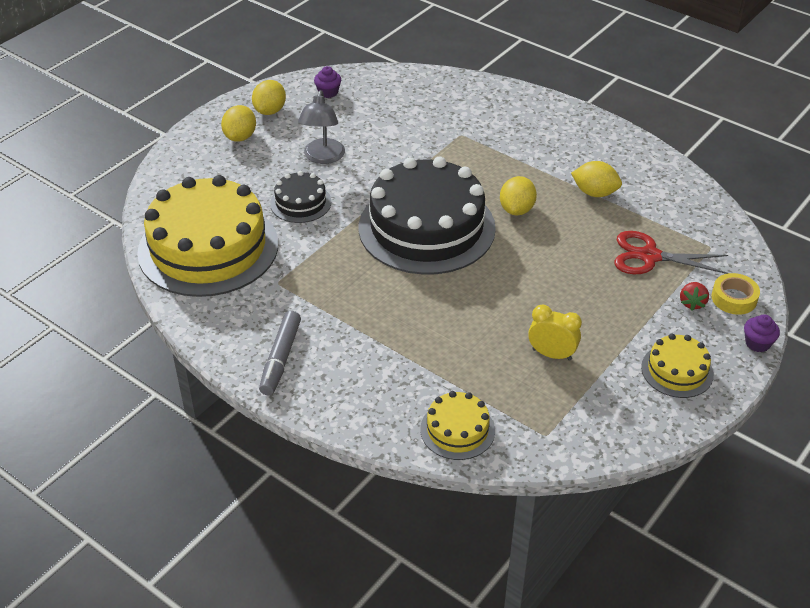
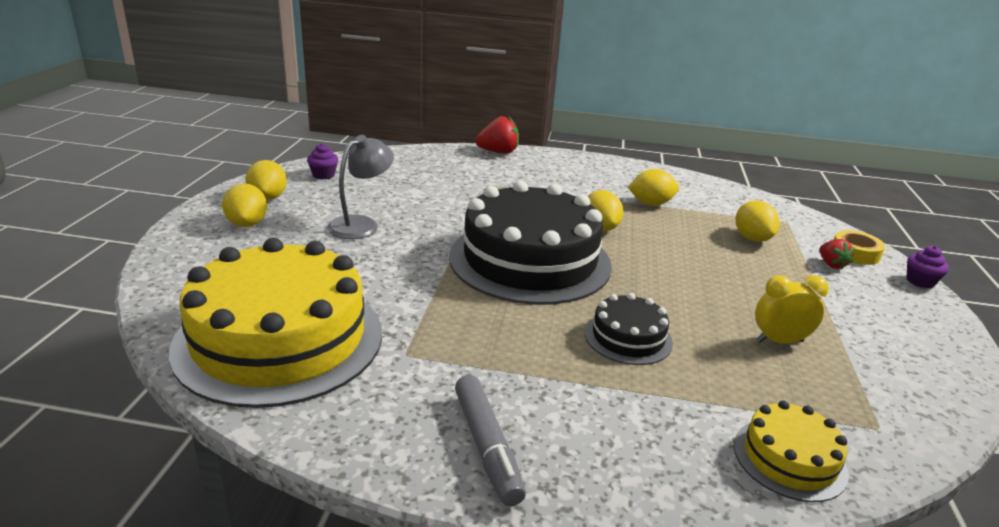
camera: 30 degrees left, 15 degrees down
(300, 203) = (368, 267): black cake -> black cake (628, 337)
(323, 157) = (361, 224): grey lamp -> grey lamp turned 120 degrees counterclockwise
(507, 93) = (498, 152): none -> red strawberry
(649, 256) = (752, 238): red scissors -> yellow lemon
(677, 370) = (898, 322): yellow cake -> none

